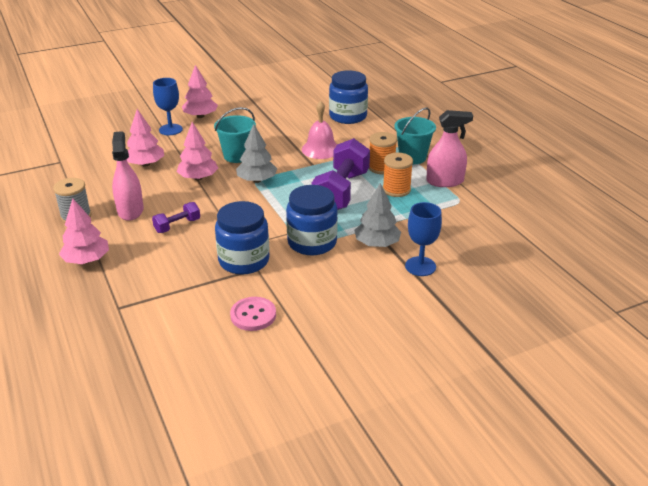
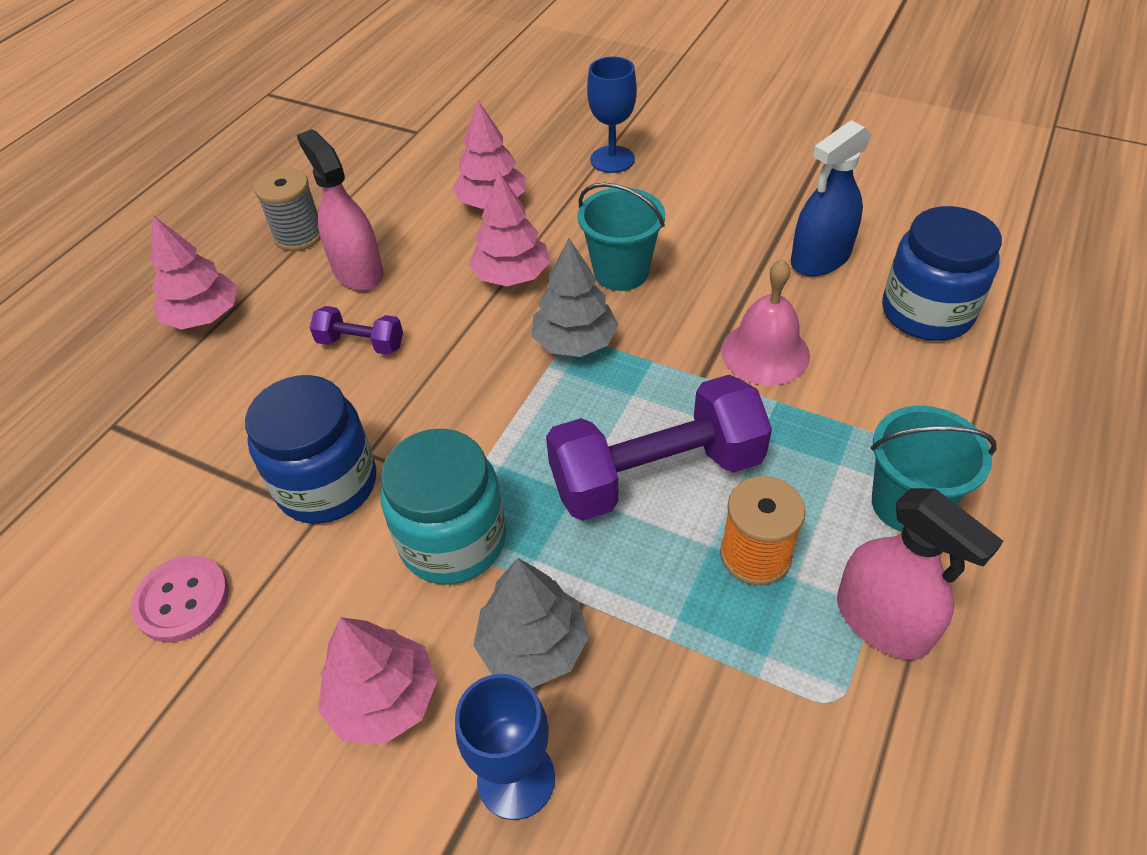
camera: 55 degrees right, 15 degrees up
(130, 210) = (358, 272): pink spray bottle -> pink spray bottle turned 75 degrees counterclockwise
(200, 116) = (688, 159): pink tree -> pink tree (383, 699)
(295, 120) = (820, 258): none -> blue spray bottle
(312, 242) = (453, 540): blue jar -> turquoise jar
(381, 168) = (808, 479): orange spool -> none

